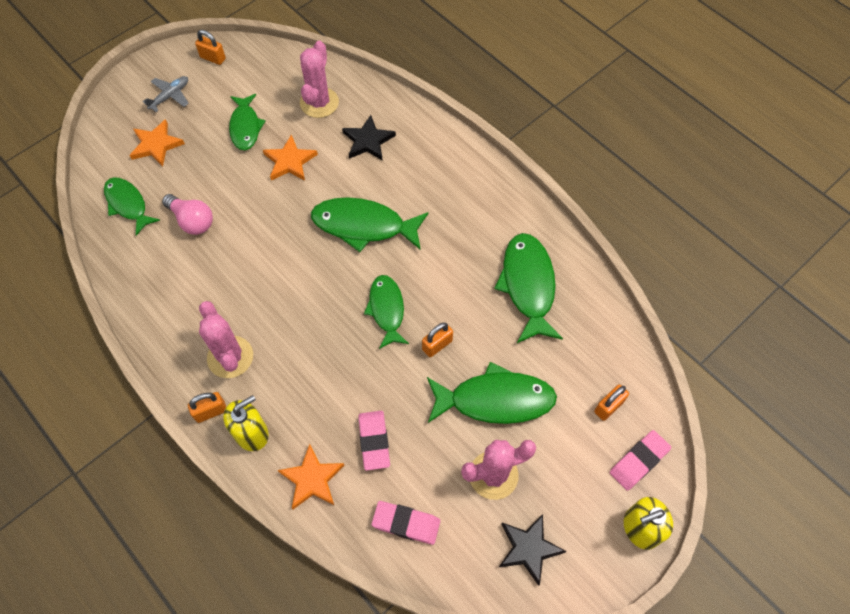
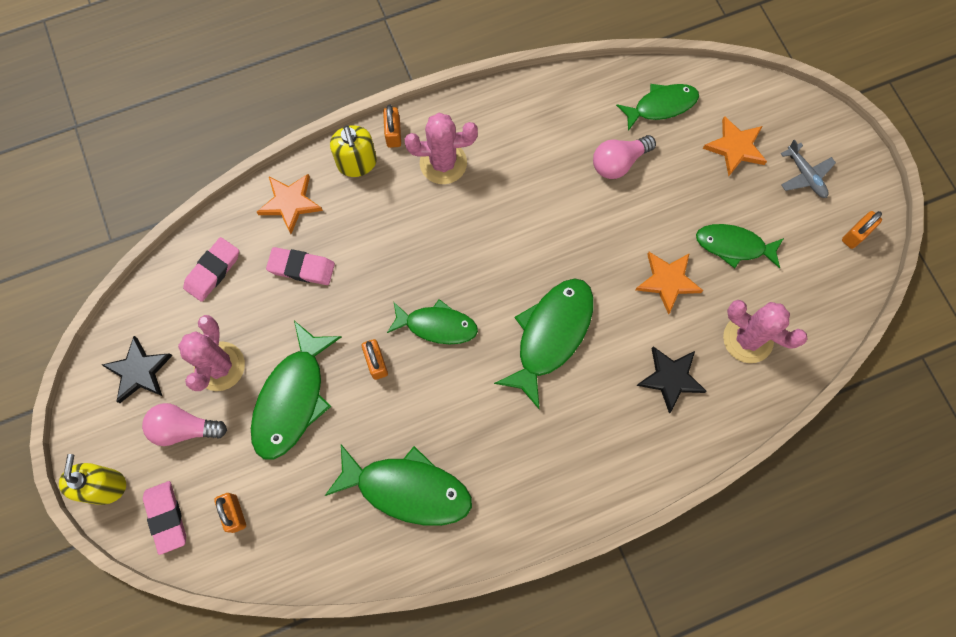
camera: 110 degrees right, 10 degrees up
(560, 481) = (184, 428): none -> pink light bulb

